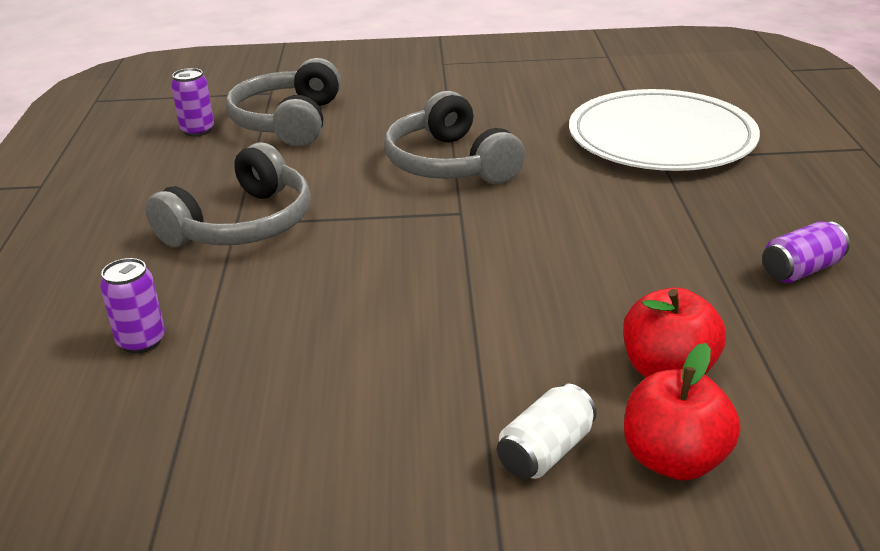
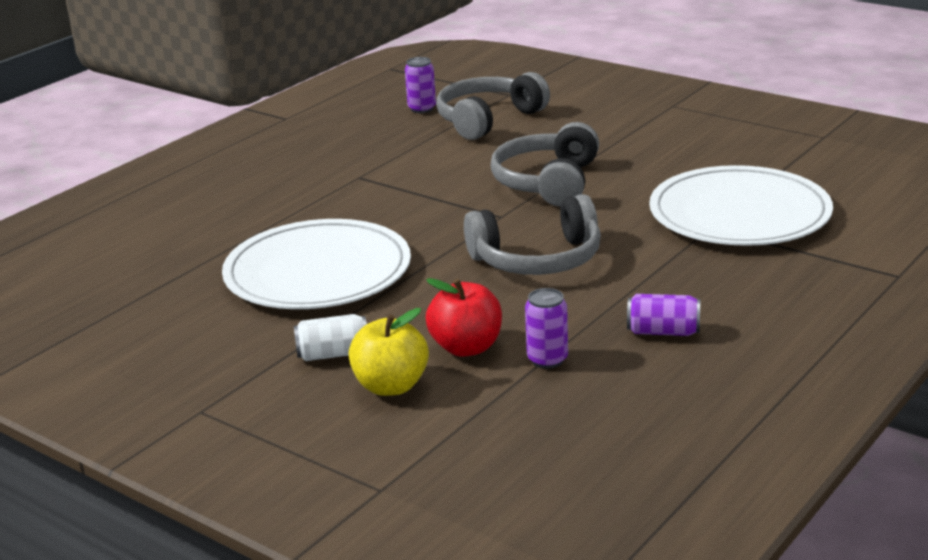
camera: 40 degrees right, 5 degrees down
(141, 341) = (222, 224): purple can -> purple can (547, 360)
(242, 224) = (360, 179): grey headphones -> grey headphones (537, 259)
(361, 353) = (318, 272): none -> white plate
(674, 460) = (391, 386): red apple -> yellow apple

